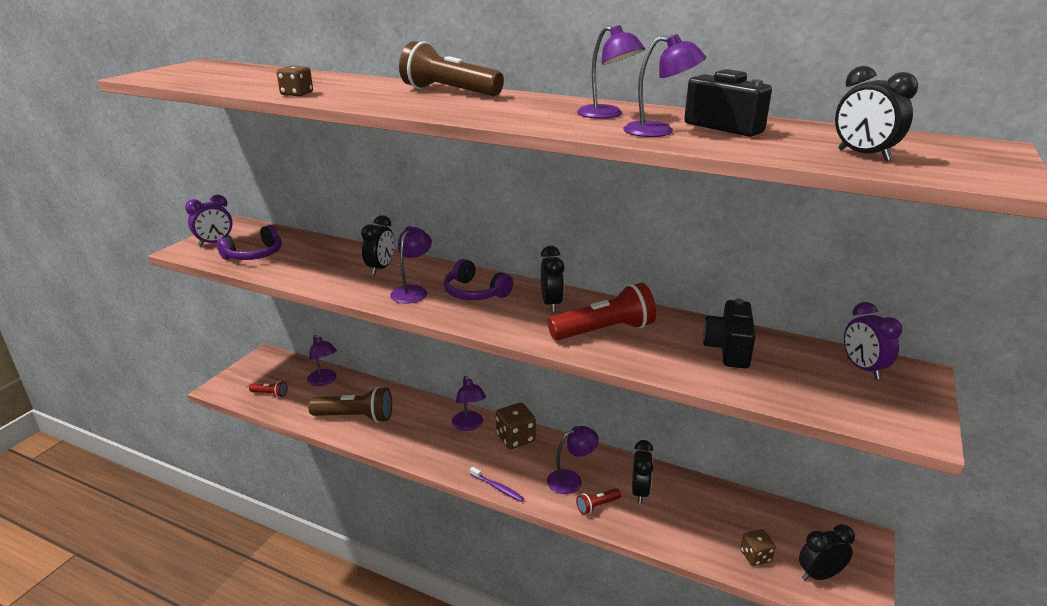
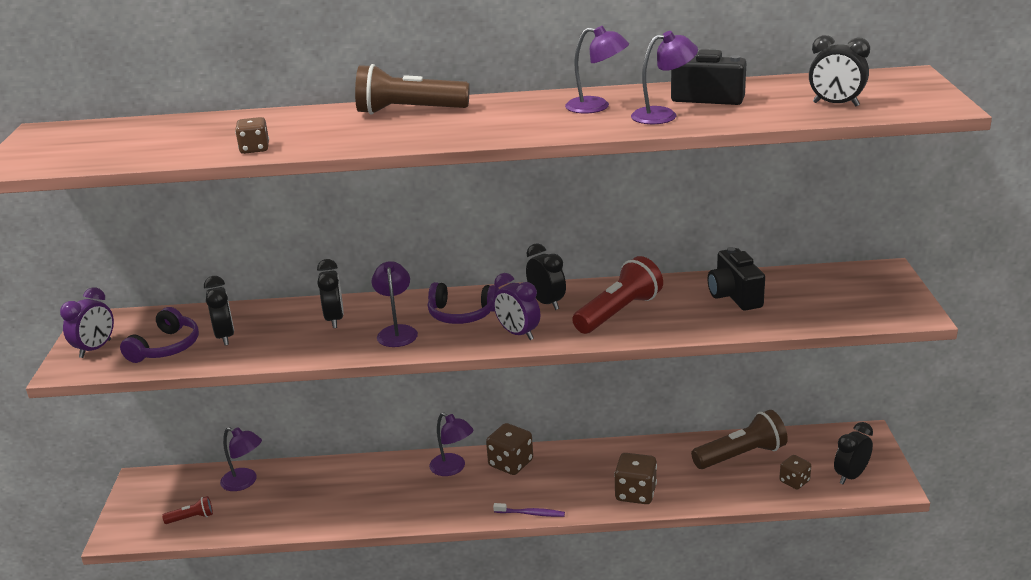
camera: 25 degrees left, 0 degrees up
(355, 417) = (319, 505): brown flashlight -> brown flashlight (741, 455)
(571, 479) = (594, 480): purple lamp -> none
(597, 506) = (635, 493): red flashlight -> brown dice
(640, 492) = (664, 467): black clock -> black clock (225, 337)
(863, 369) = (845, 279): purple clock -> purple clock (518, 334)

